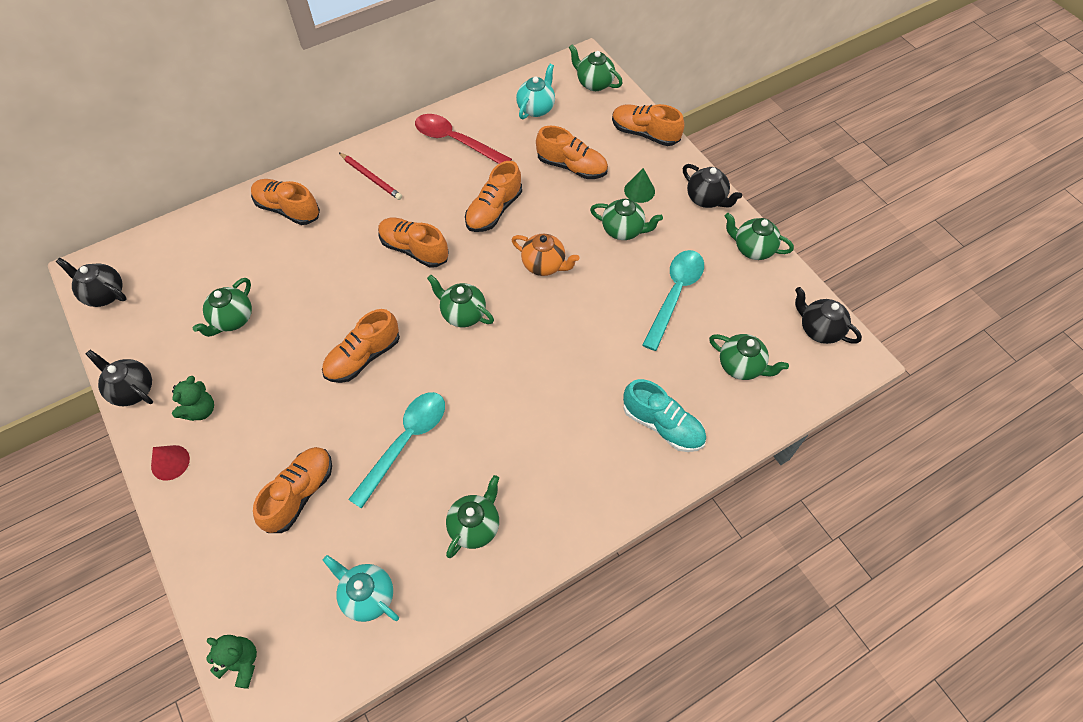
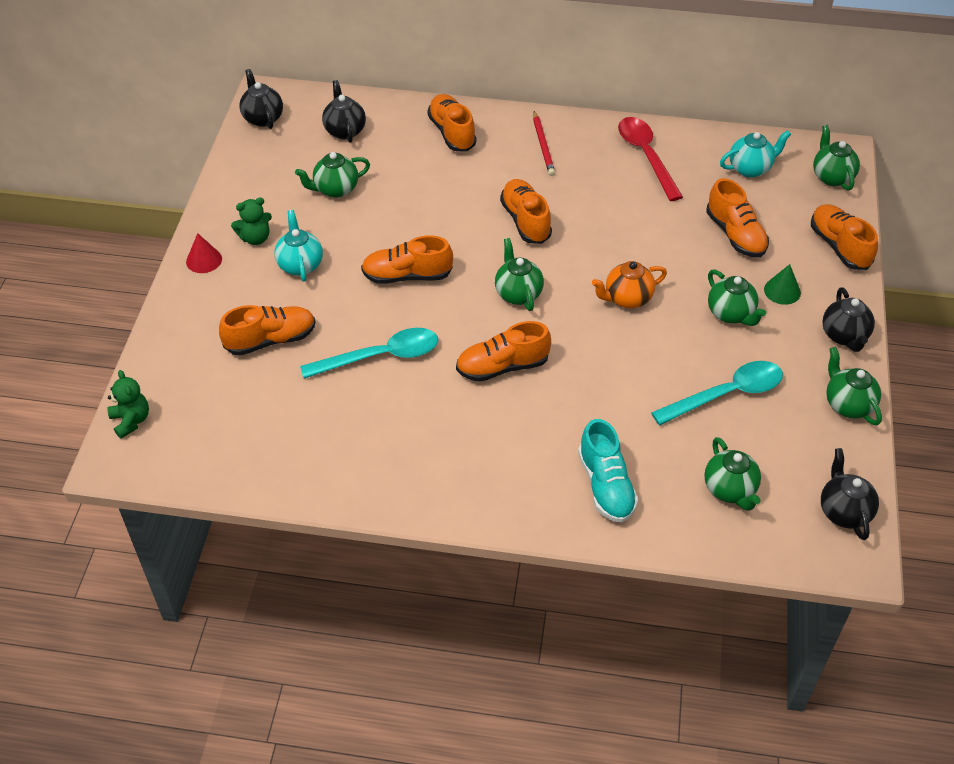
camera: 40 degrees right, 10 degrees down
(133, 390) = (223, 196): black teapot -> black teapot (345, 130)
(367, 596) = (253, 440): turquoise teapot -> turquoise teapot (300, 265)
(475, 526) = (375, 450): green teapot -> none
(494, 210) = (625, 230): orange shoe -> orange shoe (502, 366)
(544, 265) = (627, 298): orange teapot -> orange teapot turned 90 degrees clockwise

